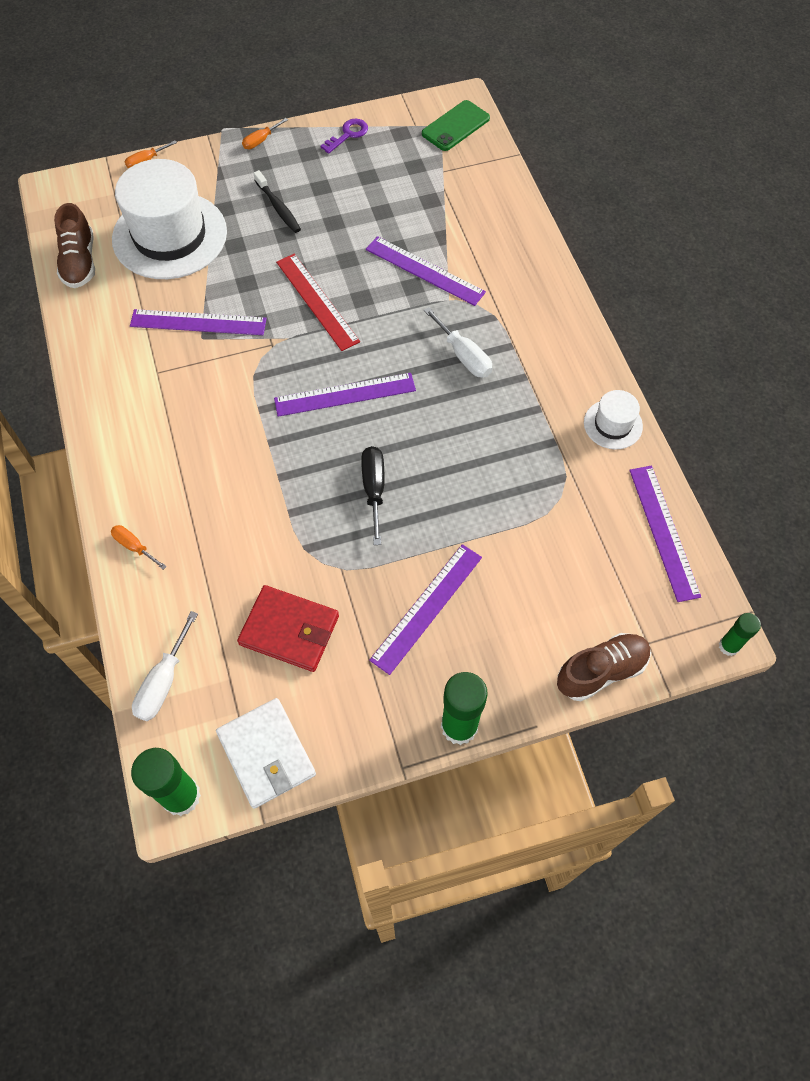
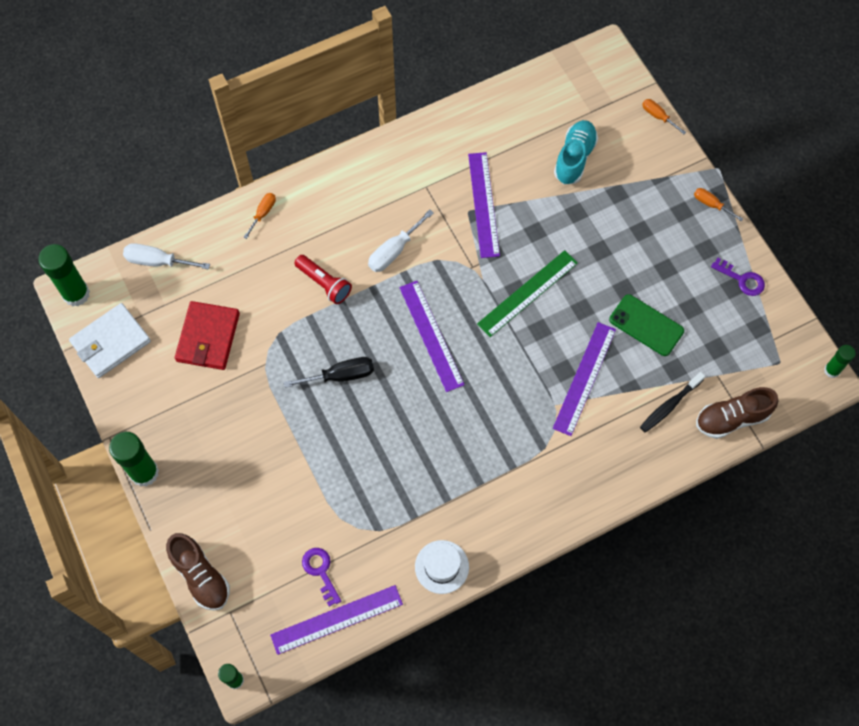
camera: 80 degrees right, 5 degrees up
(80, 262) = (528, 98): brown shoe -> brown shoe (732, 418)
(170, 235) = (574, 158): white hat -> turquoise shoe
(251, 491) = (324, 283): none -> red flashlight
(278, 207) = (630, 238): black toothbrush -> black toothbrush (669, 405)
(317, 301) = (527, 293): red ruler -> green ruler
(427, 608) = (239, 434): purple ruler -> none
(455, 93) = (832, 370): none -> green glue stick
(455, 126) = (783, 378): green phone -> green phone (646, 325)
(464, 356) = (492, 427): white screwdriver -> white screwdriver (394, 251)
(607, 541) = (320, 571): none -> purple key

